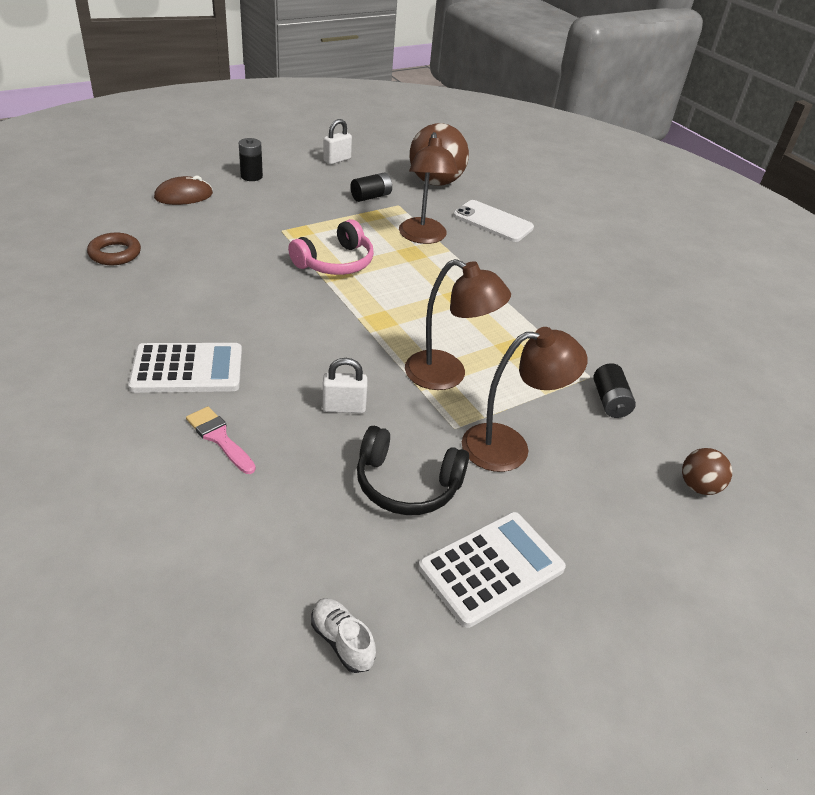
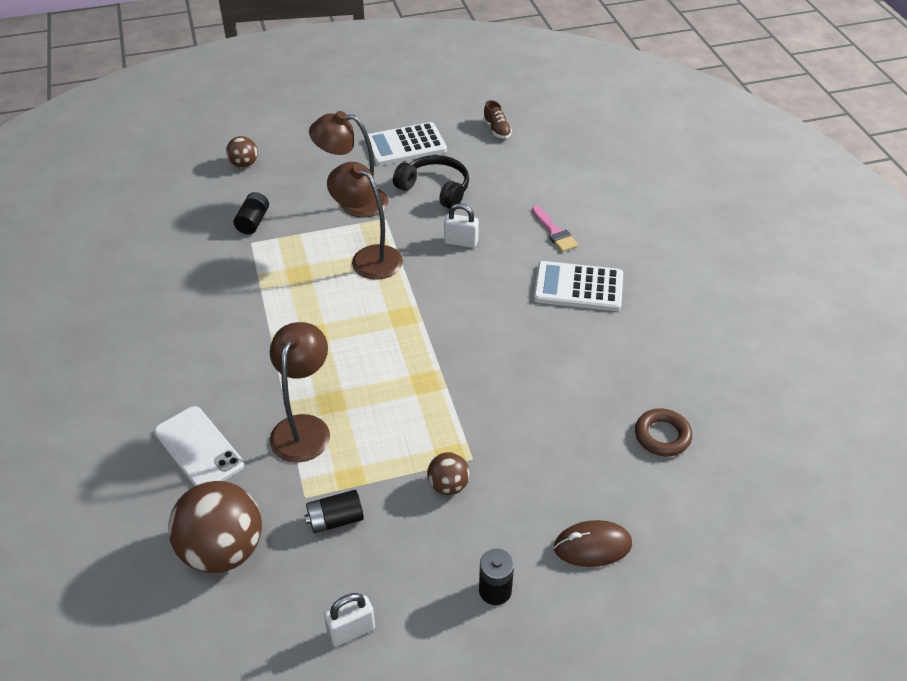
camera: 160 degrees left, 5 degrees up
(296, 216) = (448, 485): none -> brown ball
(335, 262) = (422, 396): pink headphones -> none
(342, 641) = (497, 130): white shoe -> brown shoe

